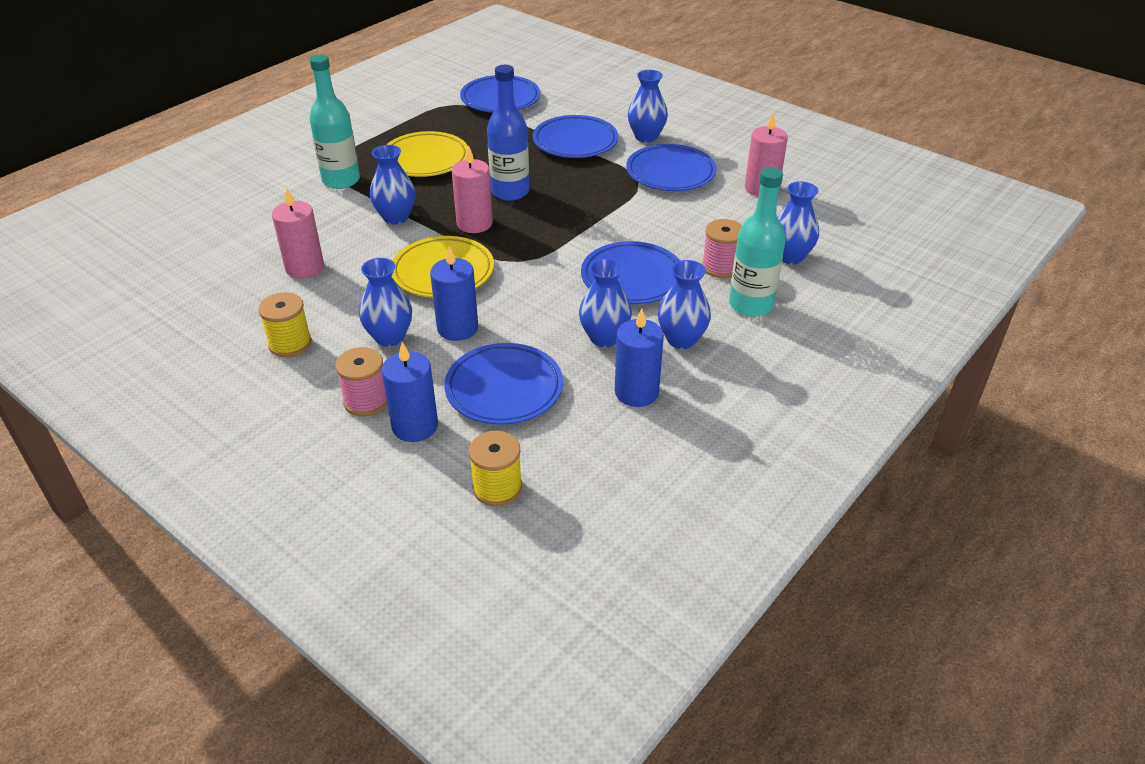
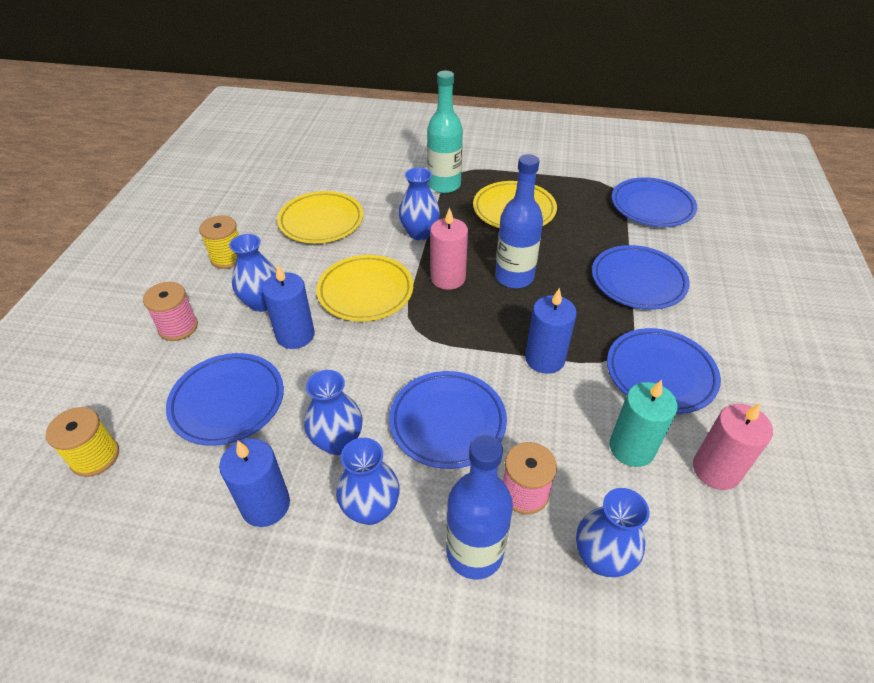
camera: 60 degrees right, 5 degrees up
(305, 268) = (321, 221): pink candle -> yellow plate
(415, 426) = (158, 368): blue candle -> blue candle (545, 359)
(646, 137) = (705, 326): blue vase -> none
(720, 211) = (631, 448): none -> turquoise candle
(751, 305) = (474, 552): turquoise bottle -> blue bottle

